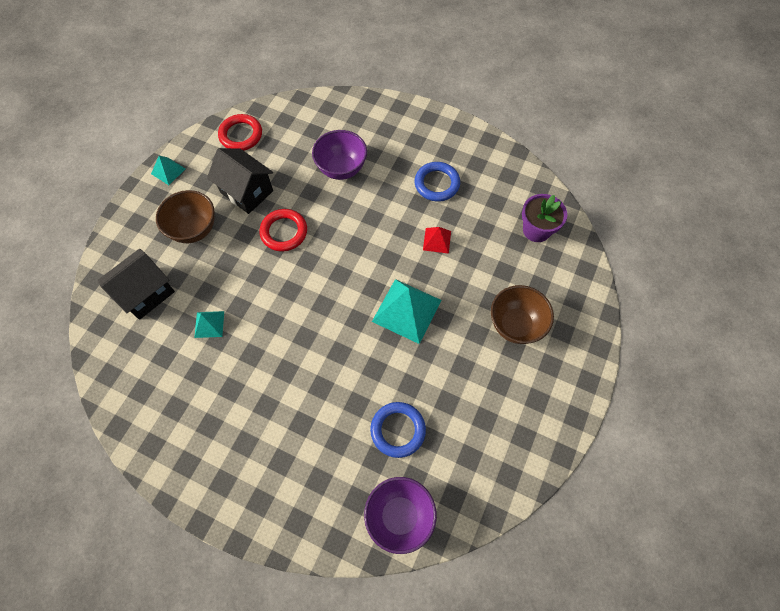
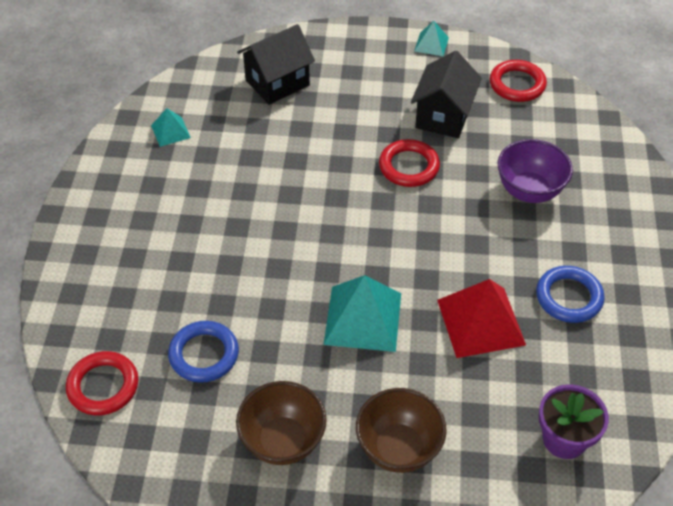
camera: 70 degrees right, 15 degrees down
(146, 293) = (277, 83): black house -> black house turned 60 degrees counterclockwise
(194, 229) = (370, 91): brown bowl -> brown bowl (283, 441)
(209, 324) = (264, 144): turquoise pyramid -> turquoise pyramid (170, 131)
(399, 516) = (103, 386): purple bowl -> red ring
(437, 240) = (480, 322): red pyramid -> red pyramid, size x1.92

